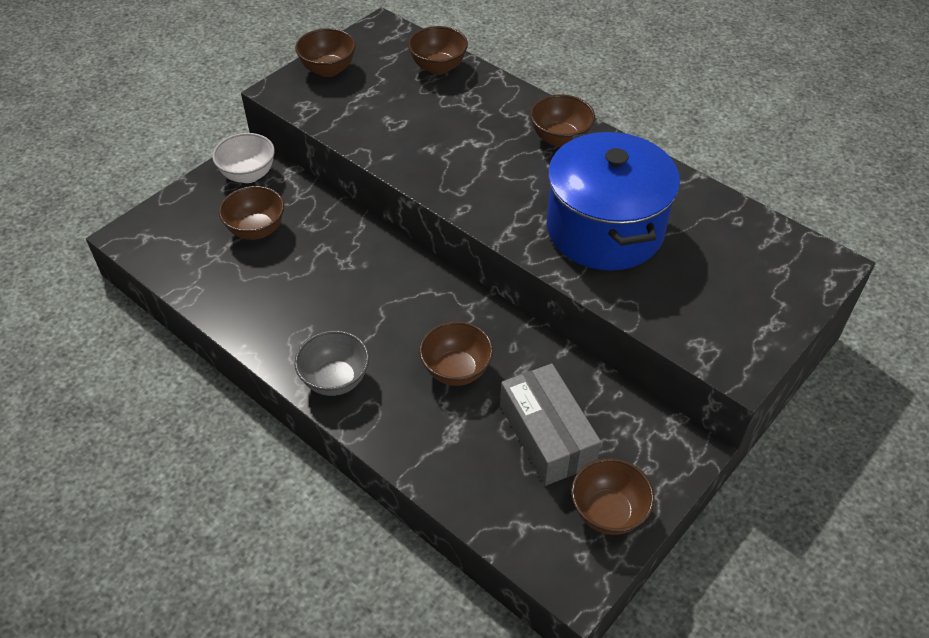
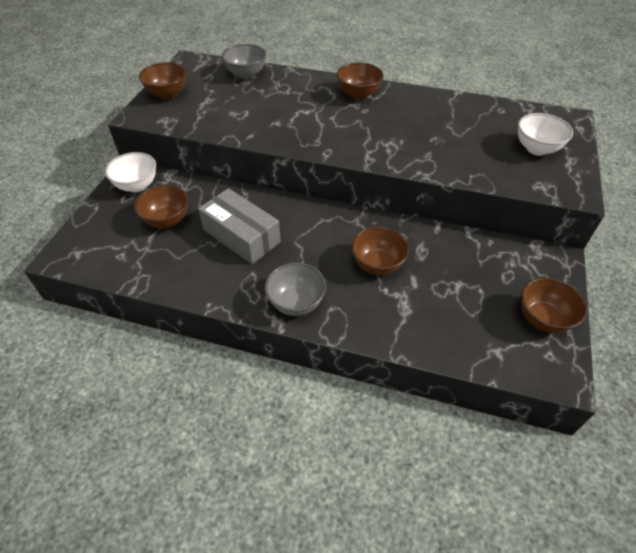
camera: 25 degrees left, 0 degrees up
(438, 67) = (246, 74): brown bowl -> grey bowl
(547, 435) = (467, 284): grey box -> grey box (241, 236)
(605, 229) = (428, 138): blue pot -> none
(739, 292) = (536, 149): none -> white bowl

